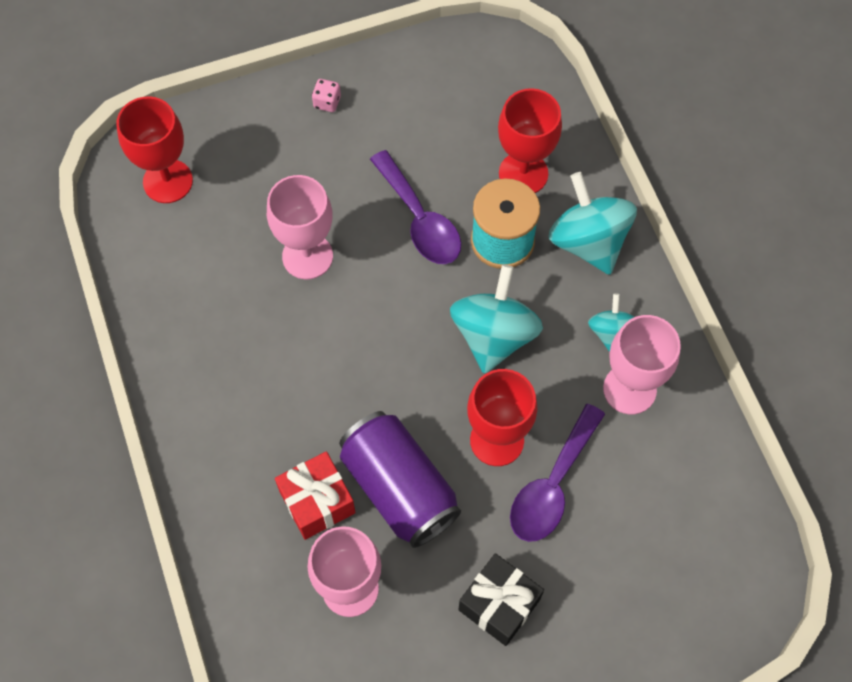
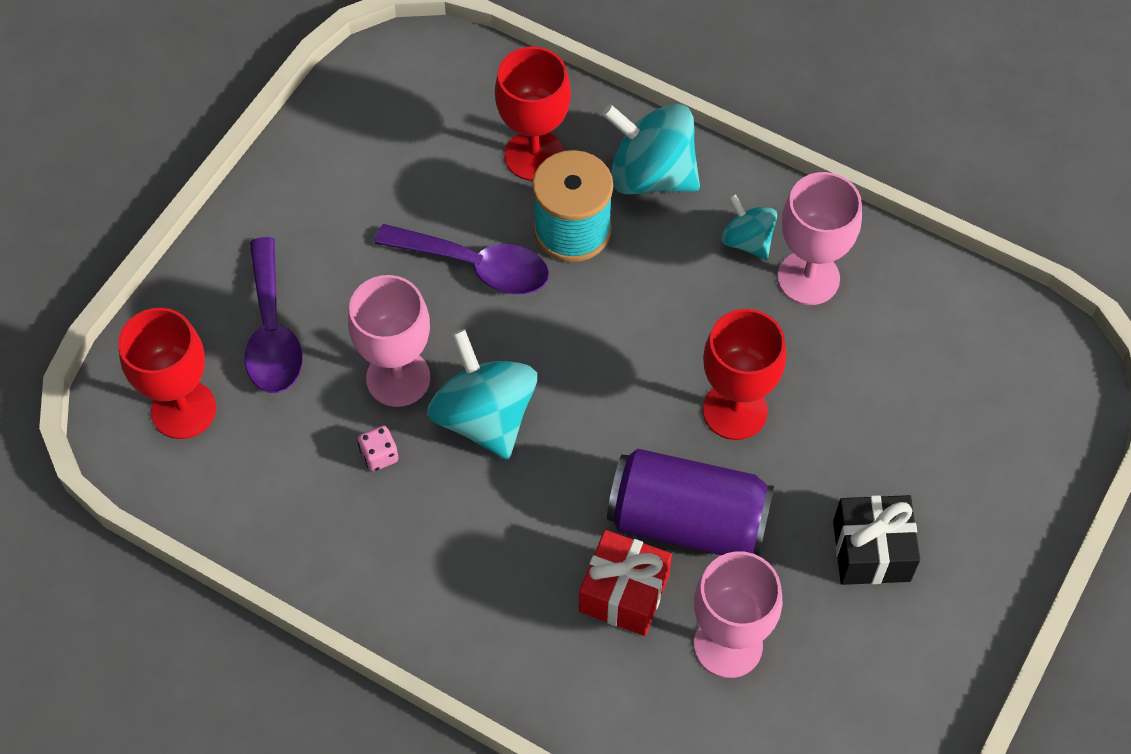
camera: 40 degrees left, 5 degrees down
(327, 102) = (278, 220): pink dice -> pink dice (379, 455)
(494, 335) = (644, 320): turquoise spinning top -> turquoise spinning top (485, 417)
(552, 484) = (819, 411): purple spoon -> purple spoon (272, 331)

